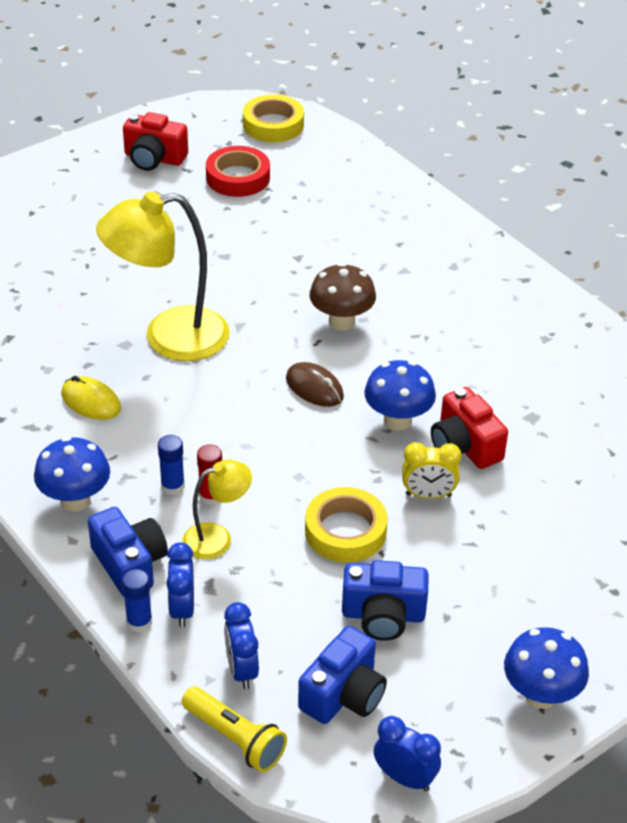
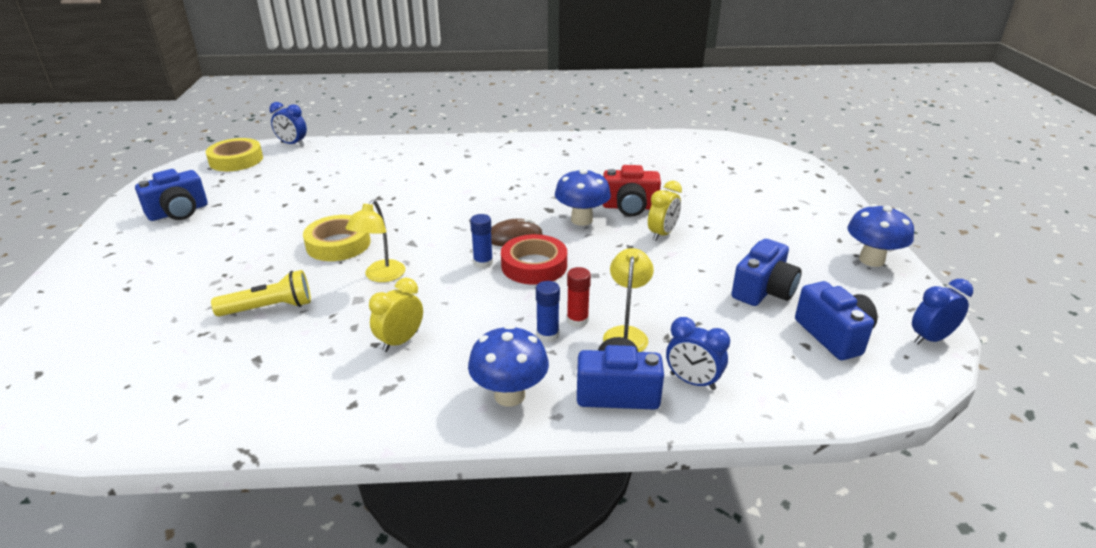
camera: 55 degrees left, 10 degrees down
(91, 401) = (400, 341): yellow mouse -> yellow clock
(139, 622) = (691, 412): blue glue stick -> blue glue stick (483, 263)
(154, 158) = (178, 212): red camera -> blue camera
(169, 338) = (381, 276): yellow lamp -> yellow lamp, size x0.51
(235, 738) = (857, 407): yellow flashlight -> yellow flashlight (269, 308)
(238, 177) = (262, 189): red tape -> red tape (534, 265)
(241, 670) = (781, 375): blue clock -> blue clock (292, 144)
(341, 322) = (464, 205): brown mushroom -> none
(345, 531) = (668, 276): yellow tape -> yellow tape (338, 244)

